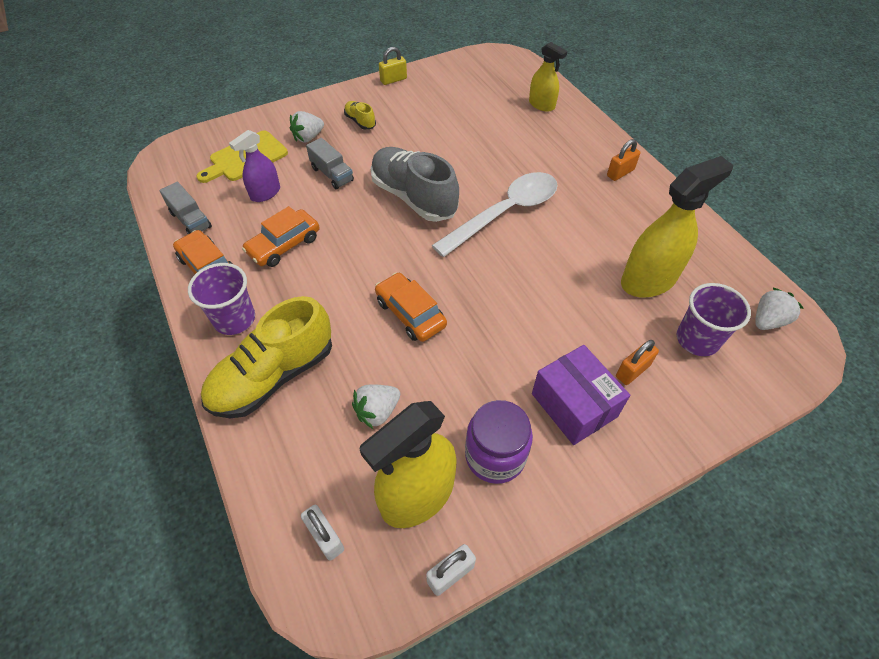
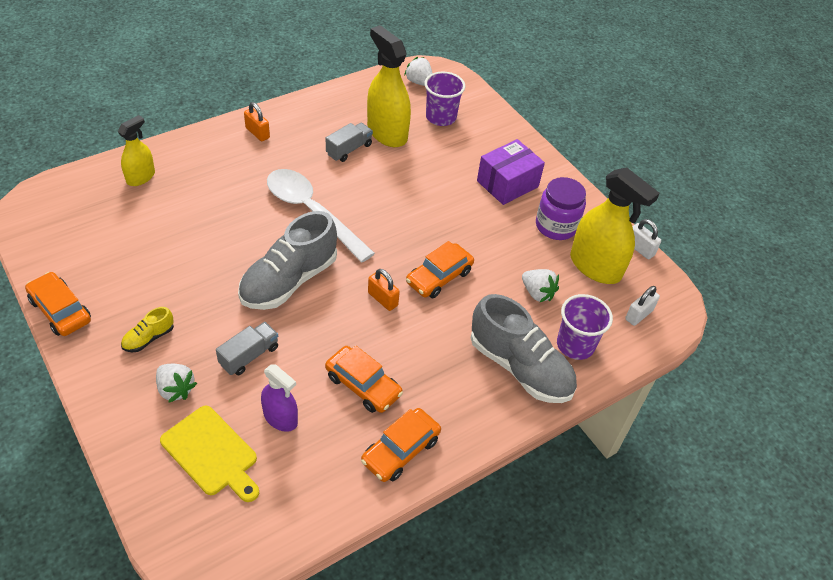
camera: 100 degrees left, 5 degrees down
(191, 220) = (327, 488): grey truck -> grey truck (349, 149)
(234, 319) = (464, 410): purple cup -> purple cup (575, 345)
(273, 376) = (520, 367): yellow shoe -> grey shoe
(393, 80) = (60, 310): yellow padlock -> orange car
(632, 371) = (473, 152): orange padlock -> orange padlock (383, 299)

